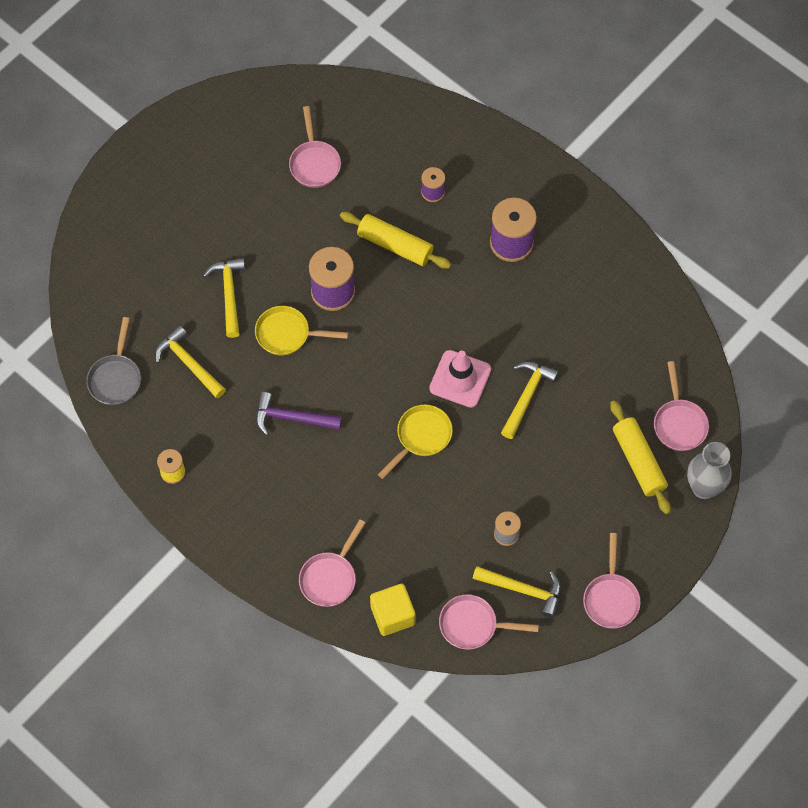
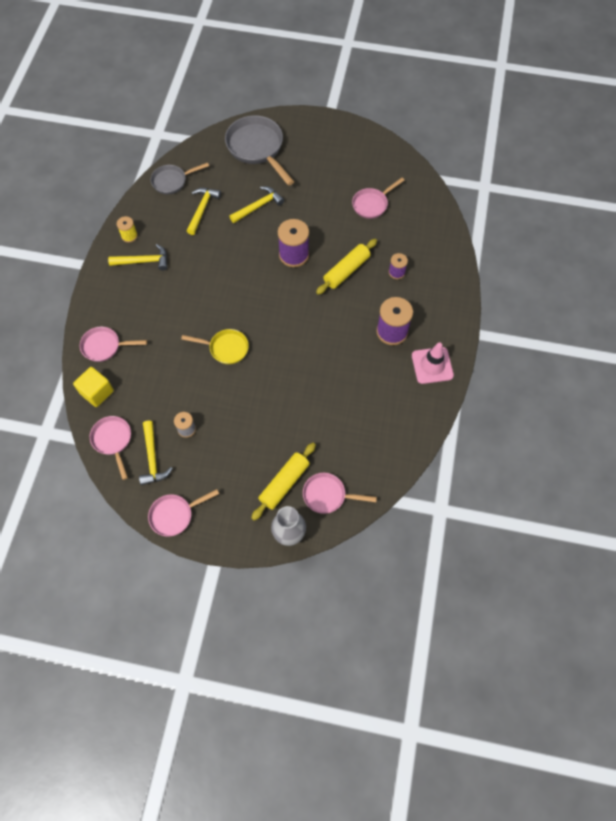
camera: 60 degrees right, 0 degrees up
(131, 248) = (257, 148): none -> grey pan
(287, 334) = (251, 246): yellow pan -> none
(292, 418) = (198, 275): purple hammer -> none
(395, 245) = (346, 271): yellow rolling pin -> yellow rolling pin turned 45 degrees clockwise
(460, 379) = (278, 350): pink traffic cone -> pink traffic cone (432, 365)
(526, 396) = (290, 393): yellow hammer -> yellow hammer (143, 261)
(679, 423) = (328, 495): pink pan -> pink pan turned 45 degrees clockwise

